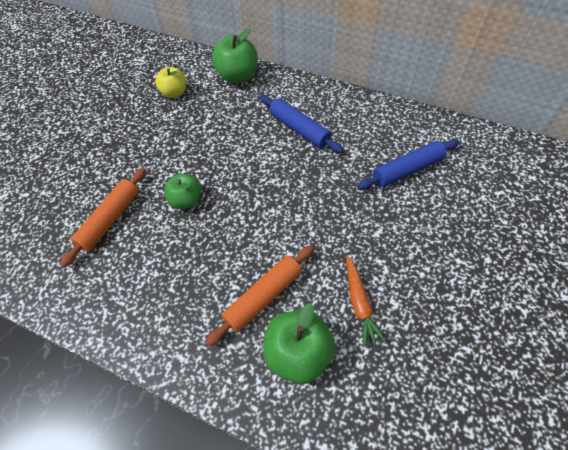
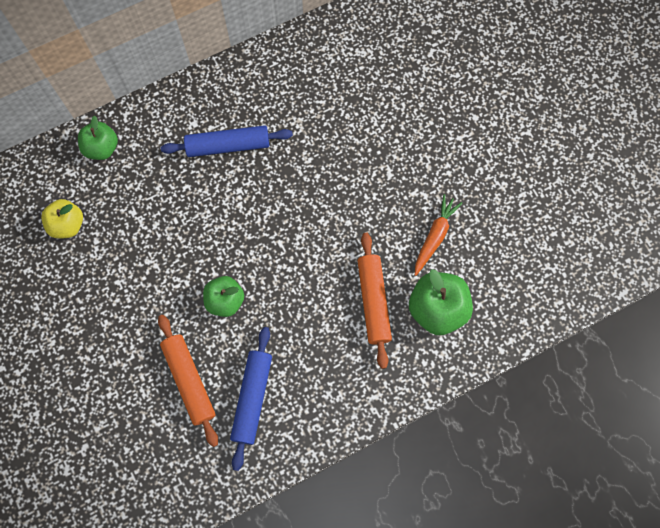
camera: 55 degrees left, 15 degrees up
(237, 76) = (102, 148): green apple -> green apple, size x0.66
(359, 303) = (435, 236): orange carrot -> orange carrot turned 90 degrees counterclockwise
(407, 170) = (352, 98): blue rolling pin -> blue rolling pin (252, 398)

